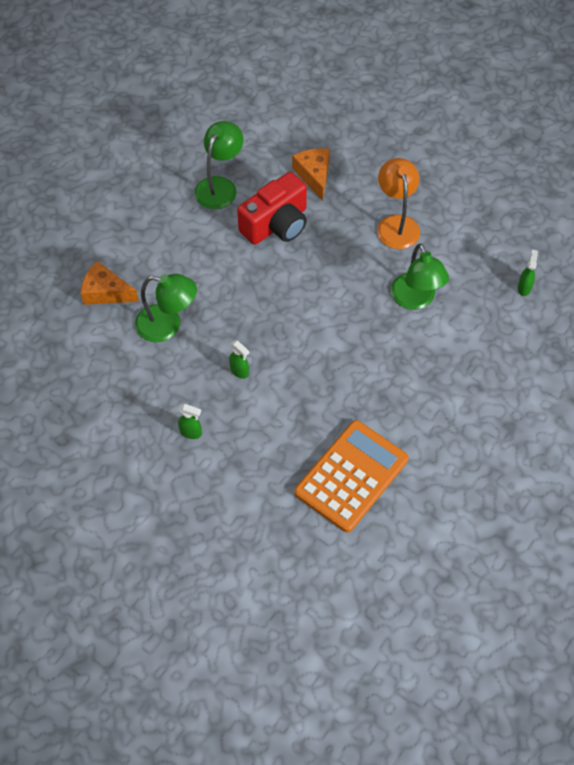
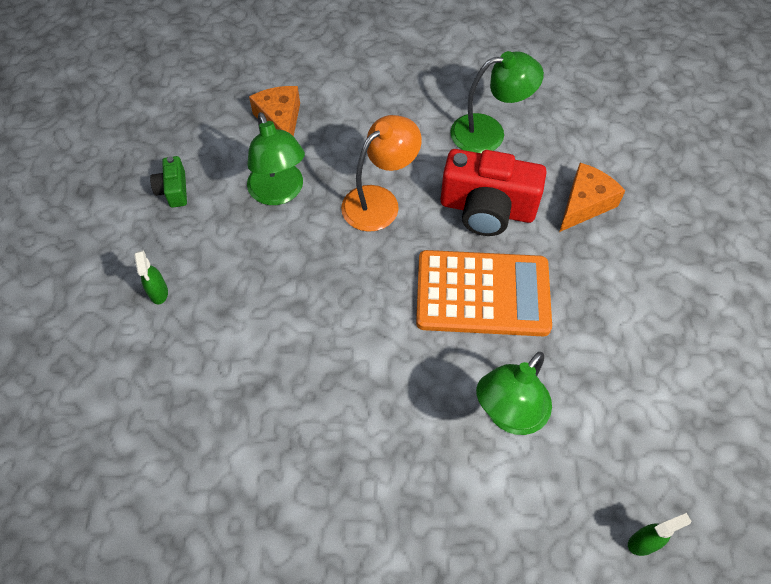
camera: 55 degrees right, 0 degrees up
(111, 384) = (173, 190): none -> green camera
(239, 371) = (268, 290): green spray bottle -> none
(351, 476) = (199, 497): orange calculator -> orange calculator (482, 294)
(396, 224) = (598, 326): orange lamp -> orange lamp (379, 201)

